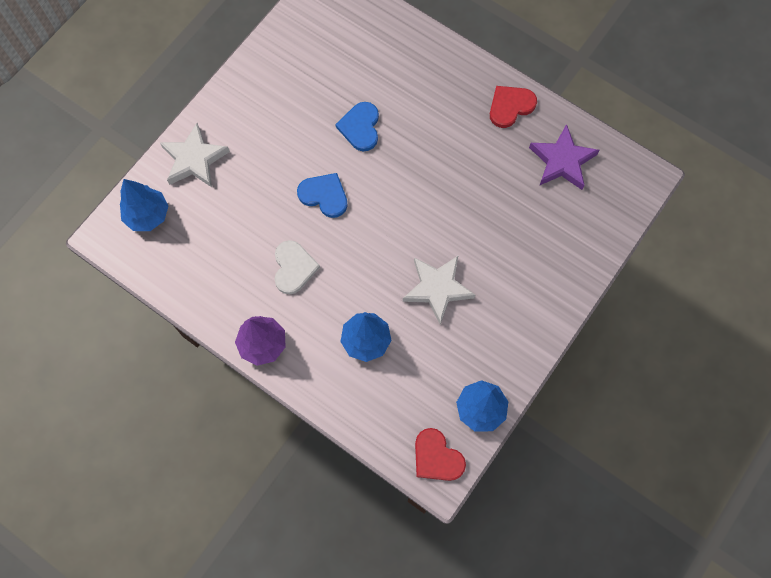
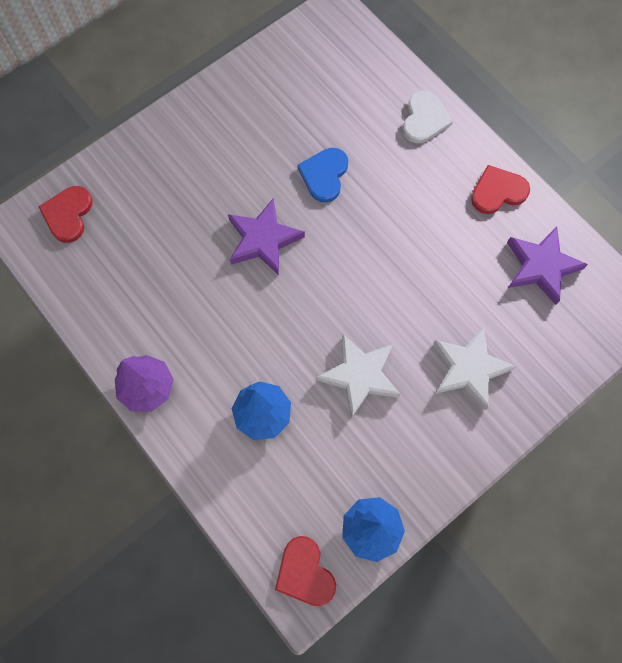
camera: 15 degrees right, 0 degrees up
(148, 215) = (68, 214): blue tree -> red heart
(194, 159) = (135, 167): white star -> white star (469, 369)
(293, 268) = (206, 311): white heart -> white heart (424, 119)
(324, 195) = (263, 240): blue heart -> purple star

